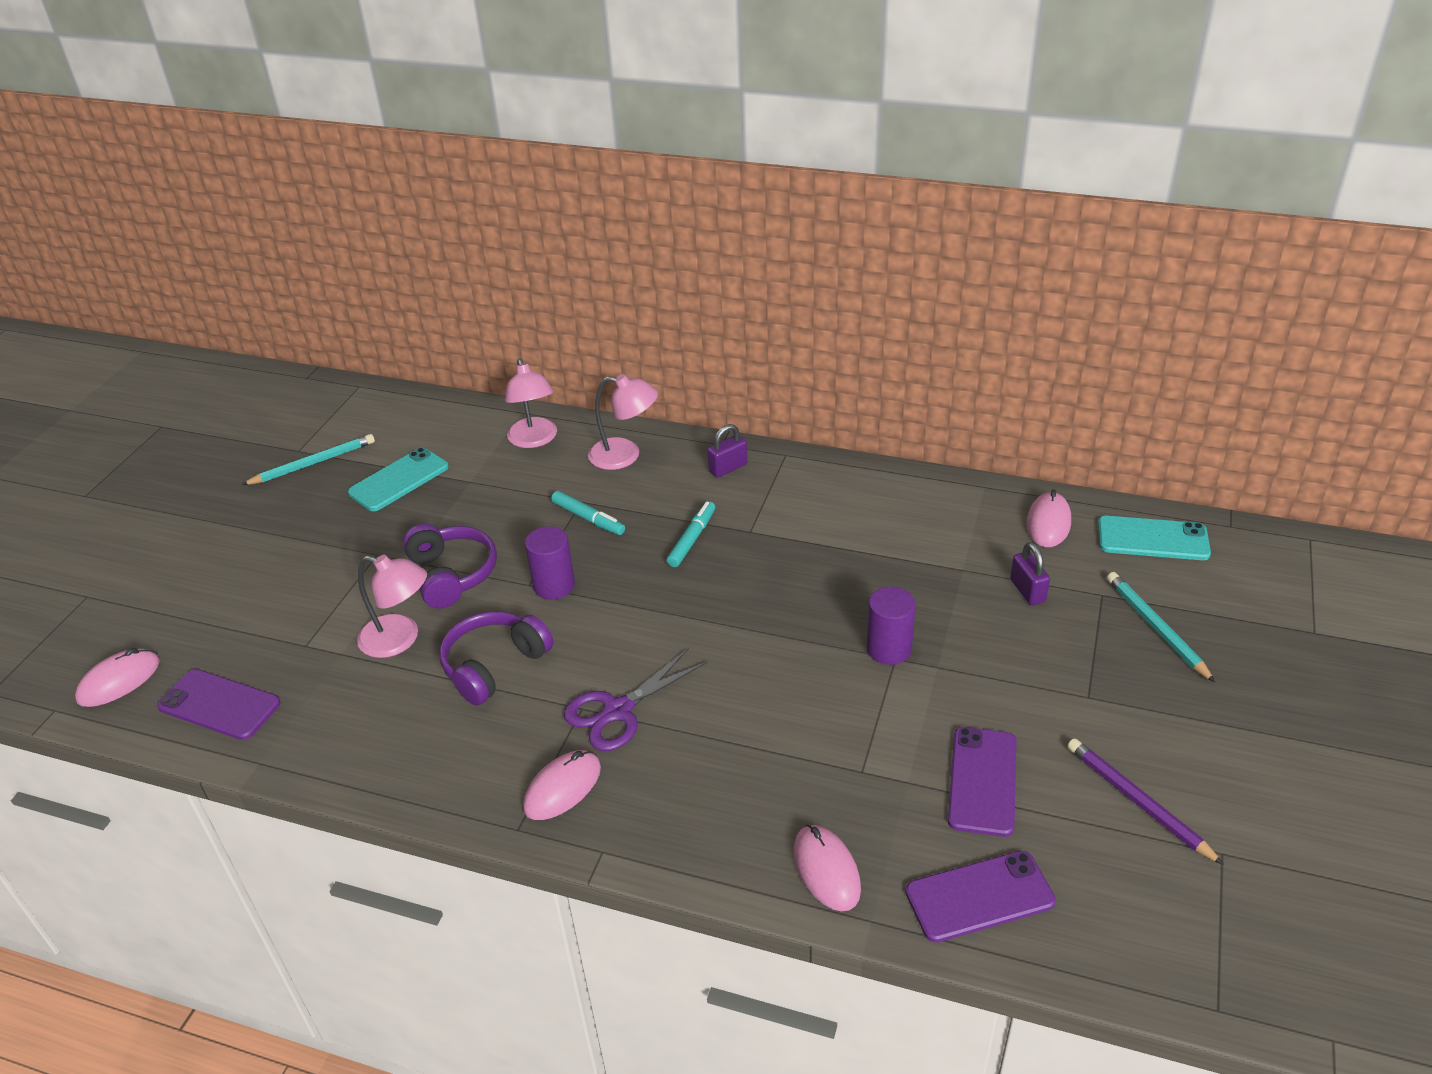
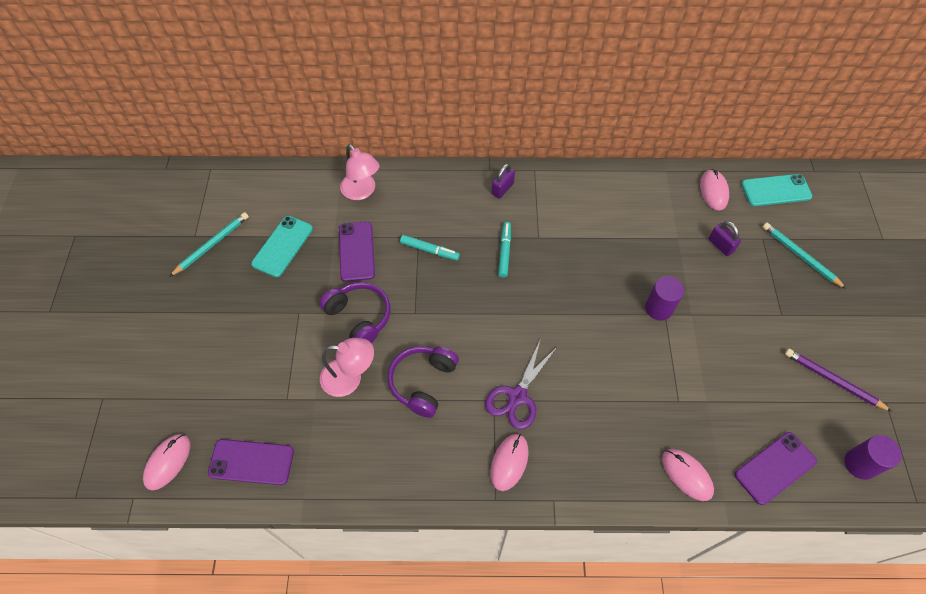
camera: 20 degrees left, 20 degrees up
(554, 585) = (432, 310): purple cylinder -> purple cylinder (860, 464)
(625, 455) = (430, 192): pink lamp -> none
(982, 781) = (747, 389): purple phone -> purple phone (356, 251)

